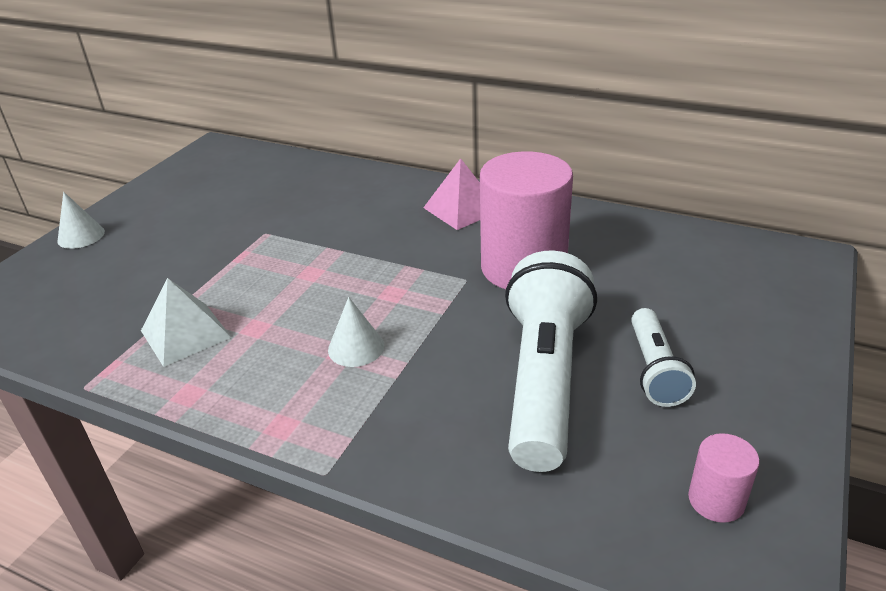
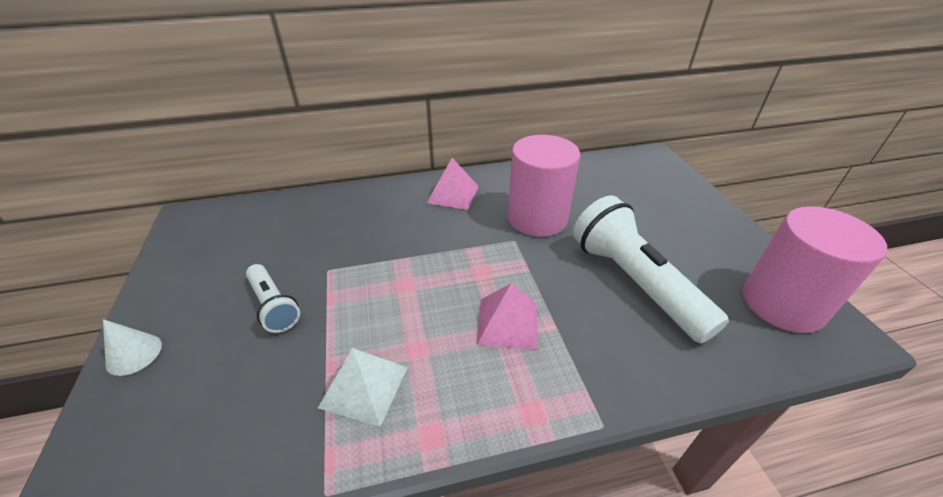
camera: 40 degrees left, 5 degrees up
(356, 347) = (507, 323): white cone -> pink pyramid
(654, 370) = (673, 247): white flashlight -> white flashlight (273, 306)
(716, 500) = (782, 304): pink cylinder -> pink cylinder, size x2.27

